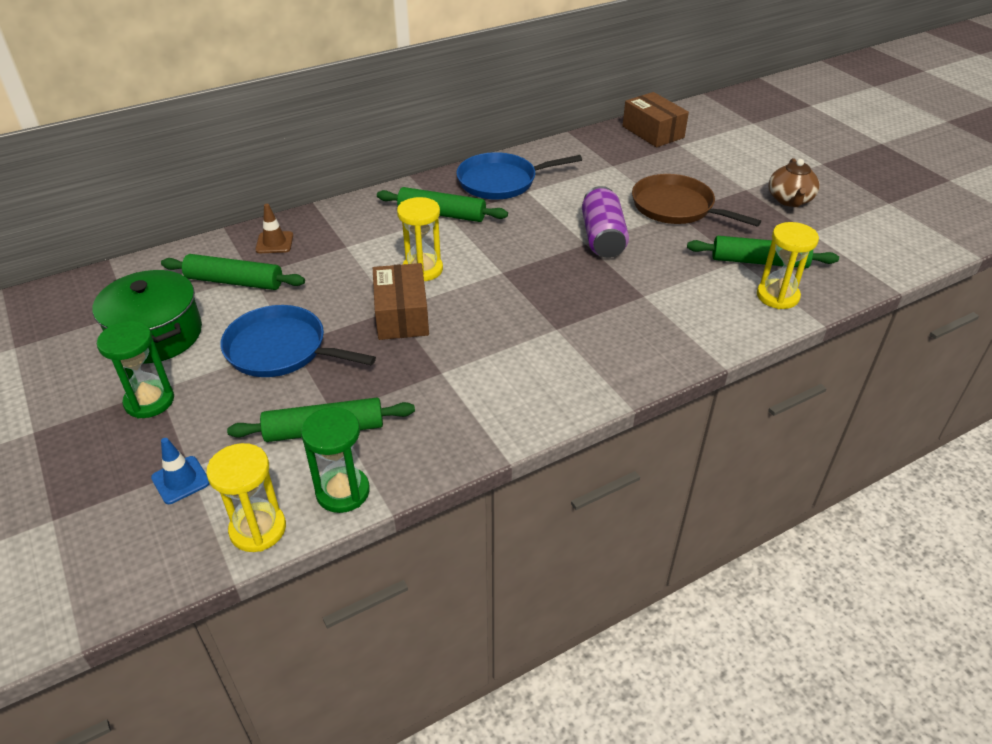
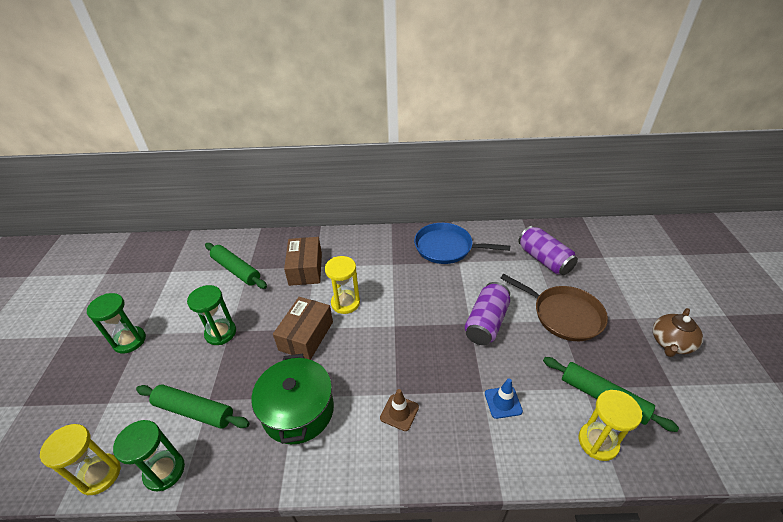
camera: 30 degrees right, 0 degrees up
(157, 335) = (170, 293): green pot -> green pot (298, 410)
(180, 480) = (96, 410): blue traffic cone -> blue traffic cone (503, 402)
(274, 243) = (278, 249): brown traffic cone -> brown traffic cone (399, 412)
(281, 349) = (221, 333): blue pan -> green hourglass
(441, 214) = (389, 261): green rolling pin -> none
(621, 164) = (544, 260): none -> purple can
(653, 132) = (588, 238): brown box -> brown box (305, 269)
(676, 207) = (563, 315): brown pan -> brown pan turned 150 degrees clockwise

